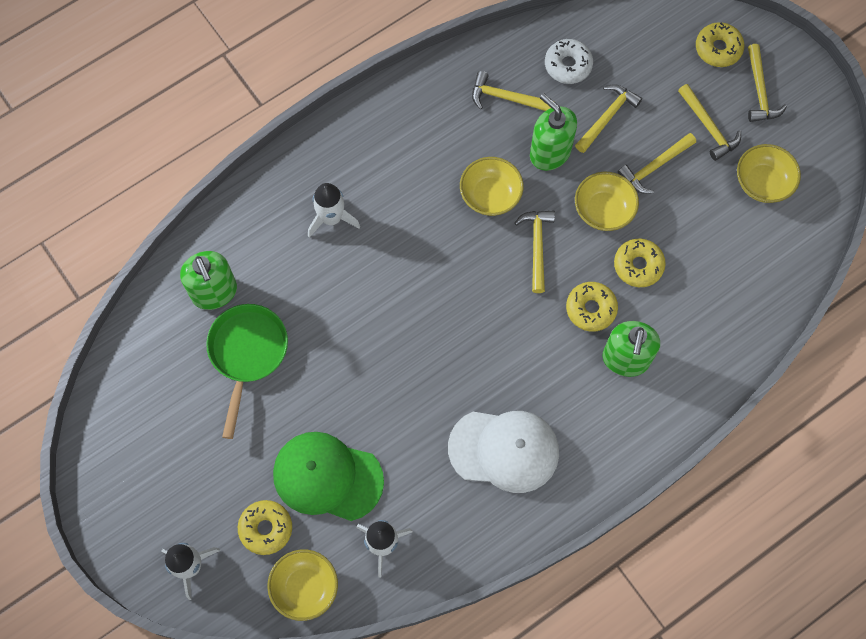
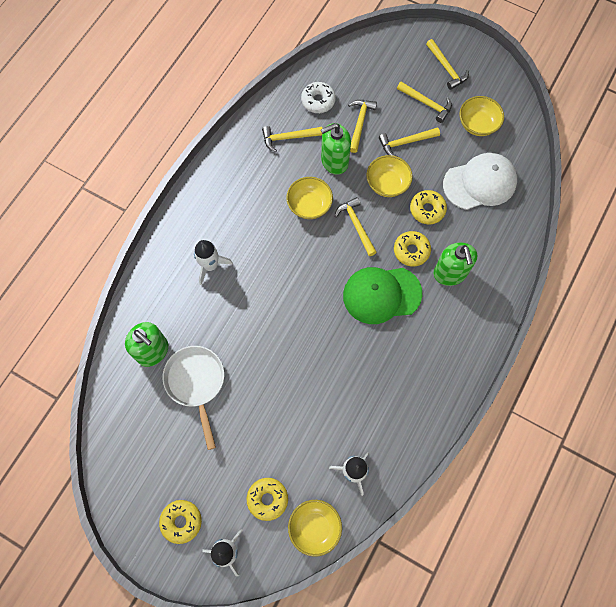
camera: 25 degrees left, 0 degrees up
(247, 354) = (196, 383): green pan -> white pan
(327, 477) = (293, 443): green cap -> green cap (381, 294)
(504, 450) = (402, 369): white cap -> white cap (480, 183)
(550, 153) = (334, 161): green soap dispenser -> green soap dispenser turned 45 degrees counterclockwise
(654, 167) = (405, 142): yellow hammer -> yellow hammer turned 45 degrees clockwise
(718, 49) = (407, 52): yellow donut -> yellow donut (181, 521)

